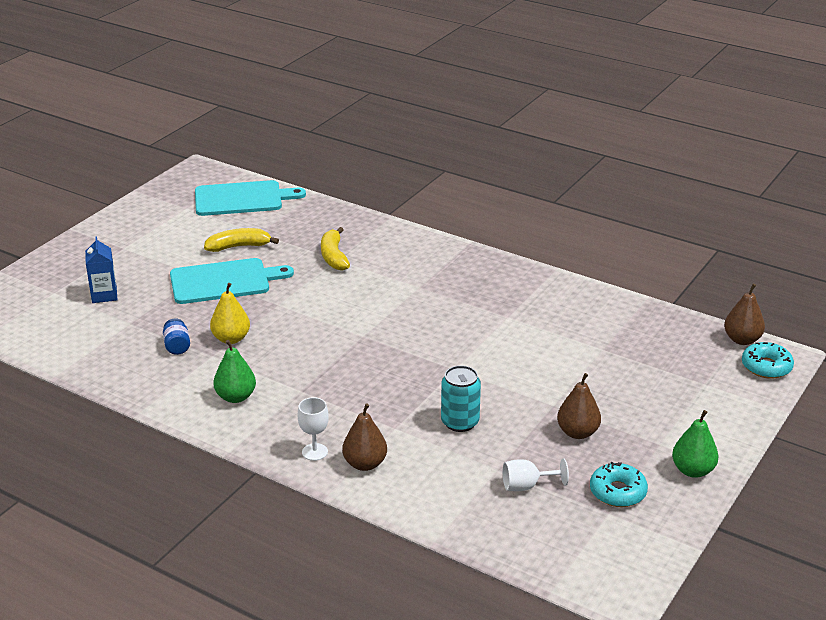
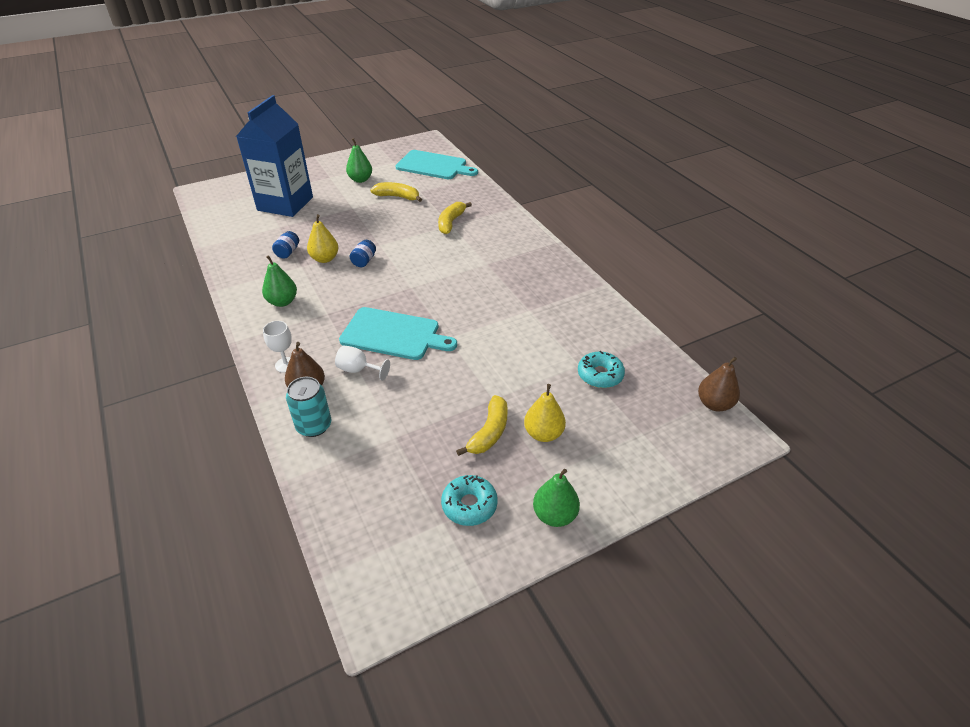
camera: 30 degrees right, 10 degrees up
(104, 295) = (285, 204): blue carton -> blue carton, size x2.28
(168, 240) = (360, 180): none -> green pear
(224, 281) = (363, 217): turquoise cutting board -> turquoise cutting board (394, 334)
(280, 326) = (364, 261): none -> blue jar
(460, 422) = (408, 384): turquoise can -> turquoise can (314, 426)
(526, 486) = (402, 463): white goblet -> white goblet (358, 370)
(577, 432) = (489, 432): brown pear -> yellow banana
(625, 415) = (543, 434): none -> yellow pear
(766, 367) = (716, 440): turquoise donut -> turquoise donut (600, 375)

